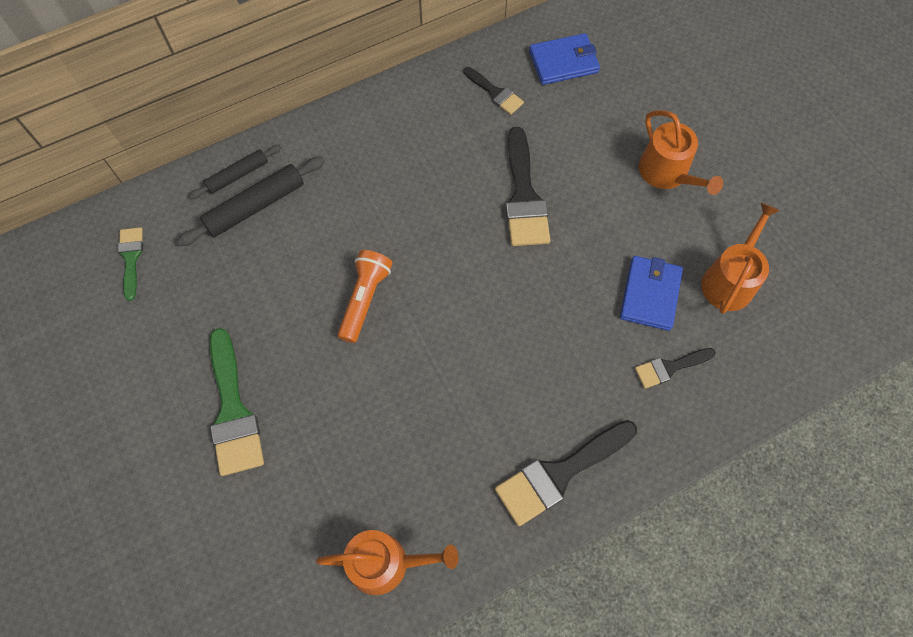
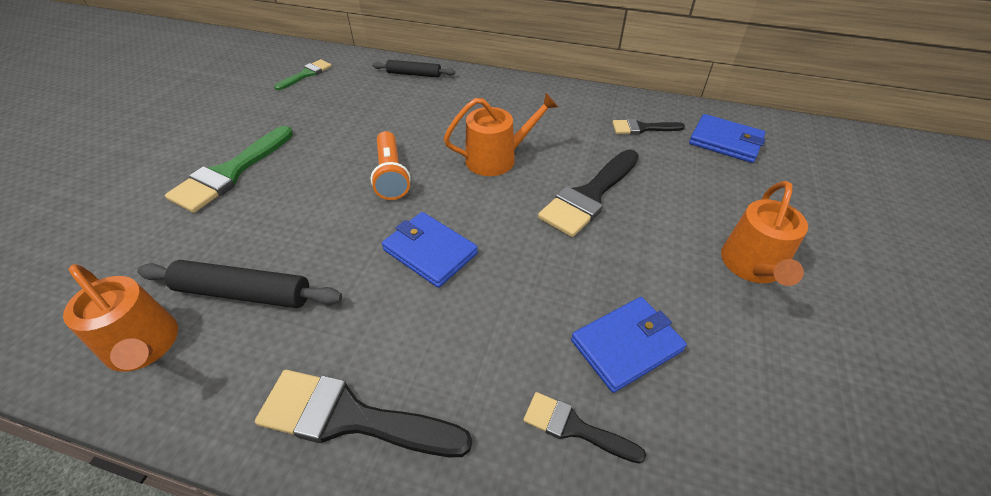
camera: 45 degrees right, 20 degrees down
(255, 206) = (401, 92): black rolling pin -> black rolling pin (244, 293)
(365, 299) = (391, 175): orange flashlight -> orange flashlight turned 105 degrees clockwise
(473, 335) = (430, 251): none -> blue wallet
(495, 93) = (642, 128): black brush -> black brush turned 90 degrees clockwise
(730, 280) = (739, 405): orange watering can -> orange watering can (497, 158)

